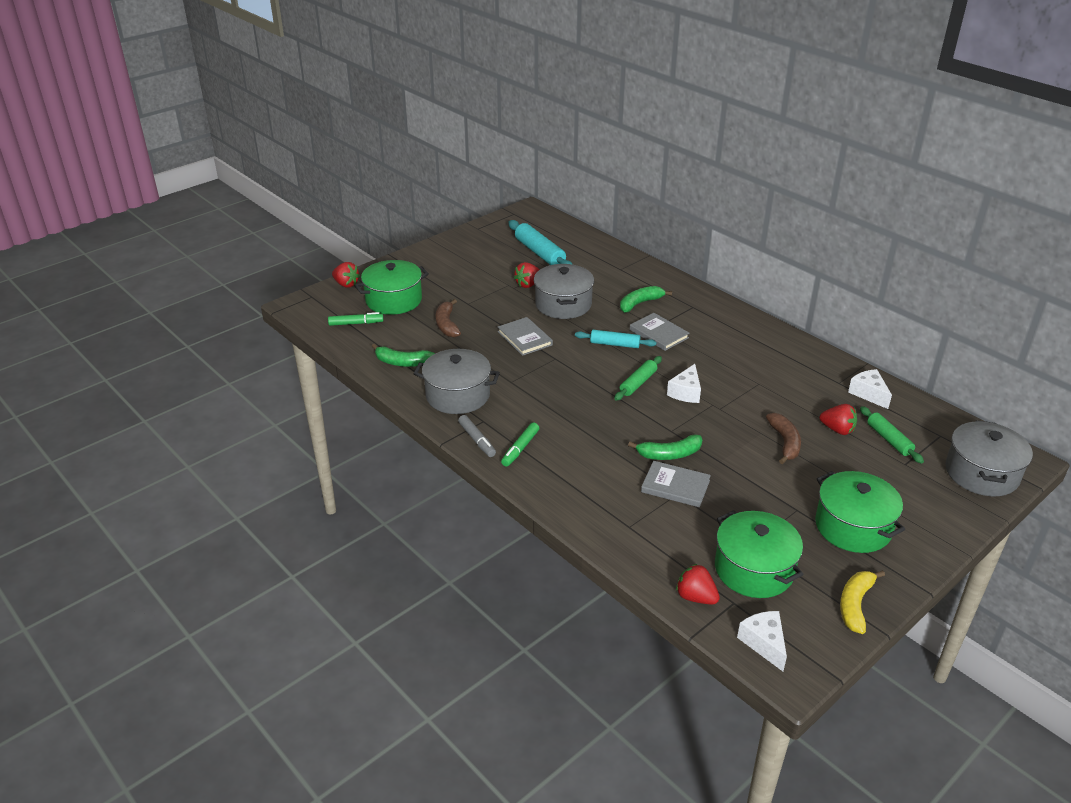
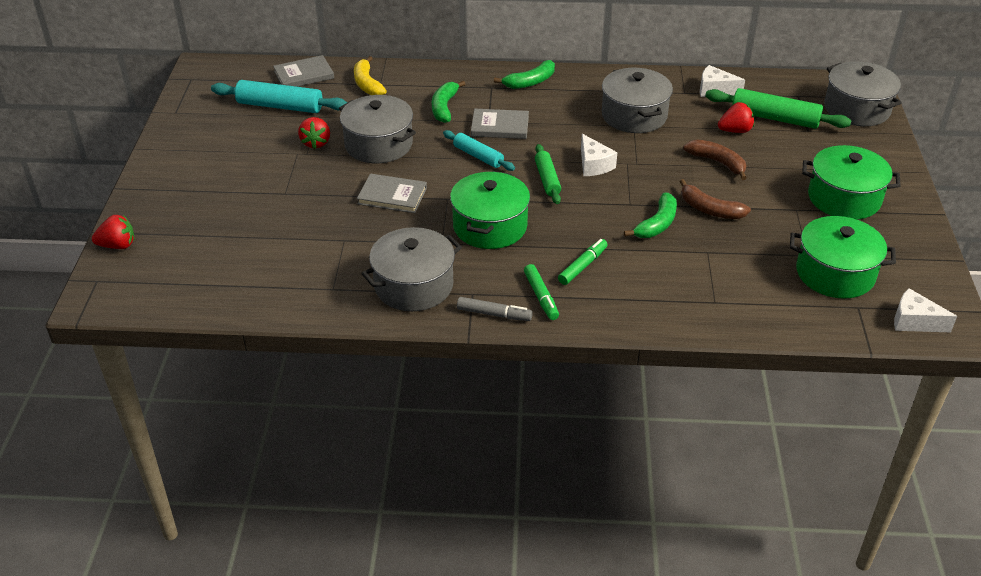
camera: 45 degrees left, 5 degrees up
(356, 323) = (197, 279): green marker -> green marker (583, 266)
(394, 300) = (201, 232): green pot -> green pot (490, 226)
(402, 362) = (311, 288): green banana -> green banana (530, 82)
(447, 325) = (297, 225): brown banana -> brown banana (710, 209)
(614, 344) = (478, 156): turquoise rolling pin -> turquoise rolling pin turned 75 degrees clockwise
(675, 486) = (698, 247): grey book -> grey book (304, 75)
(695, 597) = (832, 321): red strawberry -> none
(770, 377) = (634, 115): none -> grey pot
(855, 605) = (921, 253): yellow banana -> yellow banana (367, 84)
(889, 439) = (775, 118): green rolling pin -> green rolling pin, size x1.60

